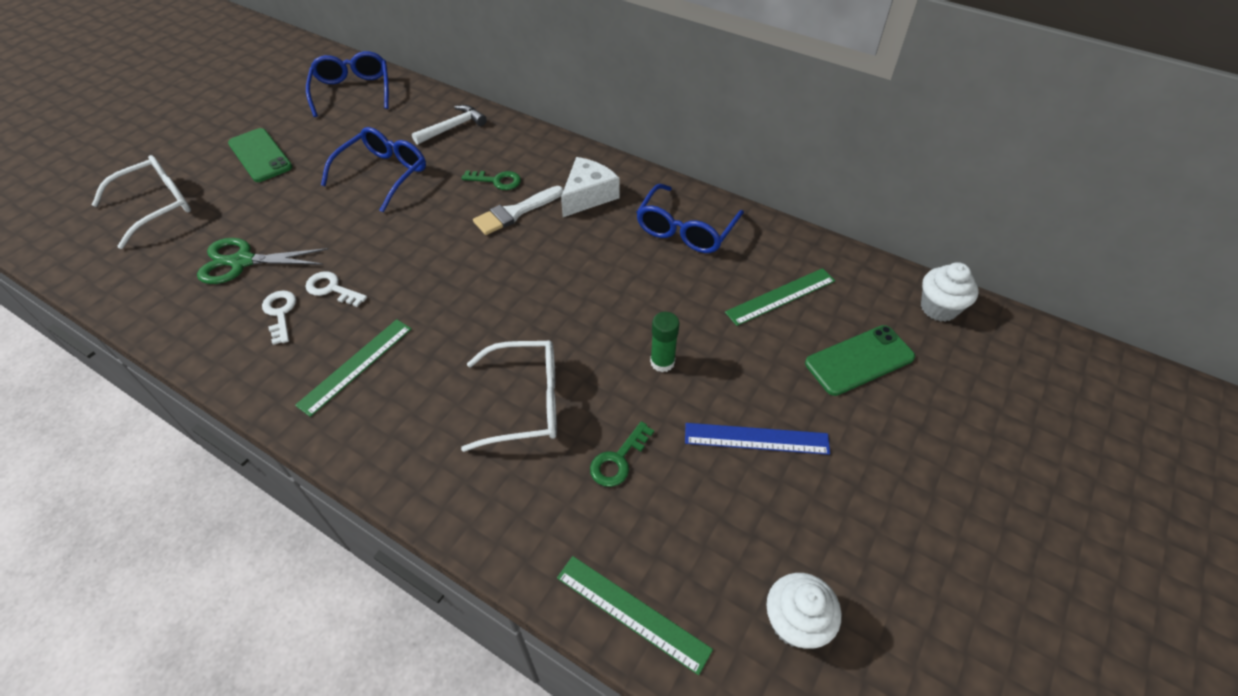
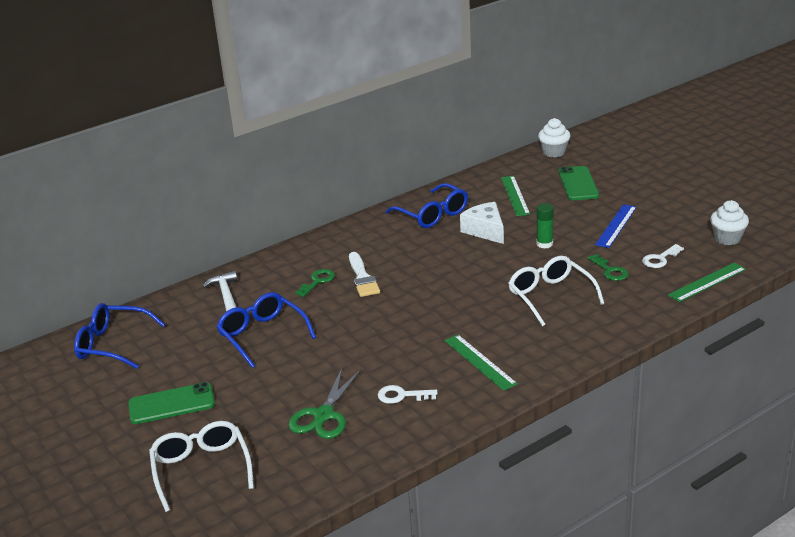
camera: 65 degrees left, 20 degrees down
(332, 289) = (390, 369): white key -> white key (660, 259)
(525, 402) = (550, 296): white glasses -> white glasses turned 45 degrees counterclockwise
(588, 196) = (367, 245): white cheese -> white cheese (485, 230)

